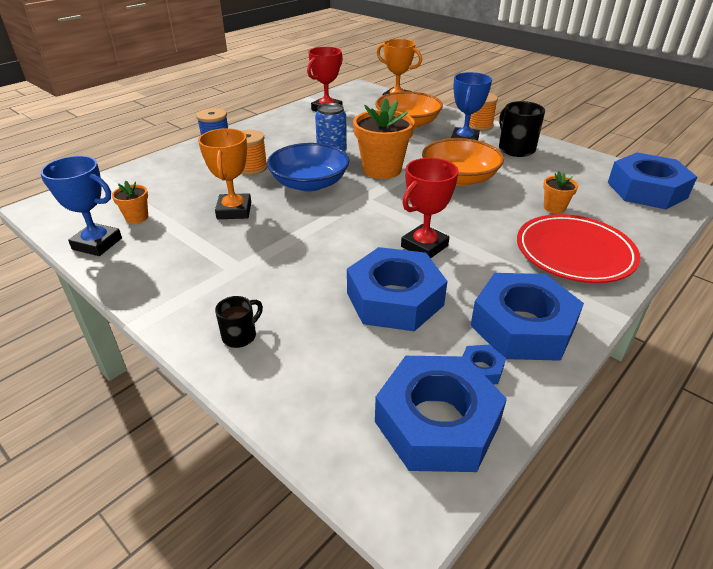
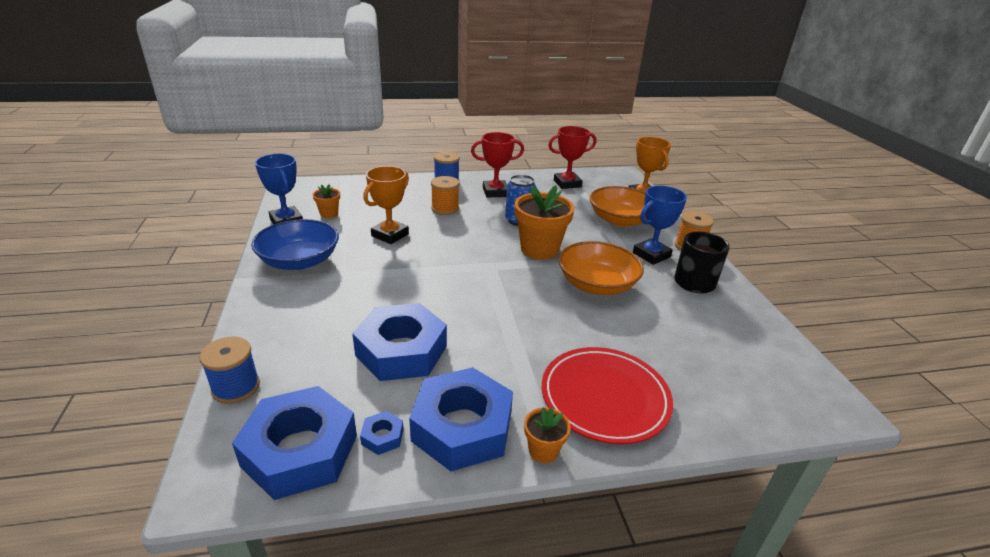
camera: 35 degrees right, 5 degrees down
(240, 336) = (277, 320): black mug -> none
(297, 414) = (236, 387): none -> blue spool
(309, 183) = (468, 237): blue bowl -> blue bowl (299, 261)
(424, 246) = (481, 324): red trophy -> red trophy (495, 192)
(554, 208) = (648, 350): orange flower pot -> orange flower pot (543, 451)
(646, 190) = (785, 383): blue nut -> none

